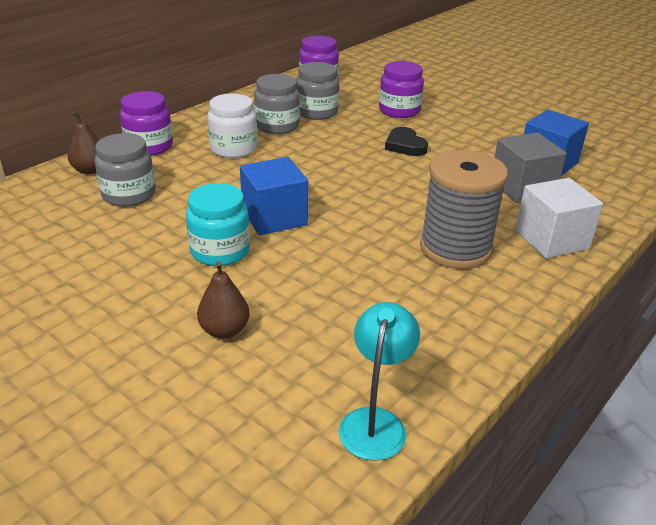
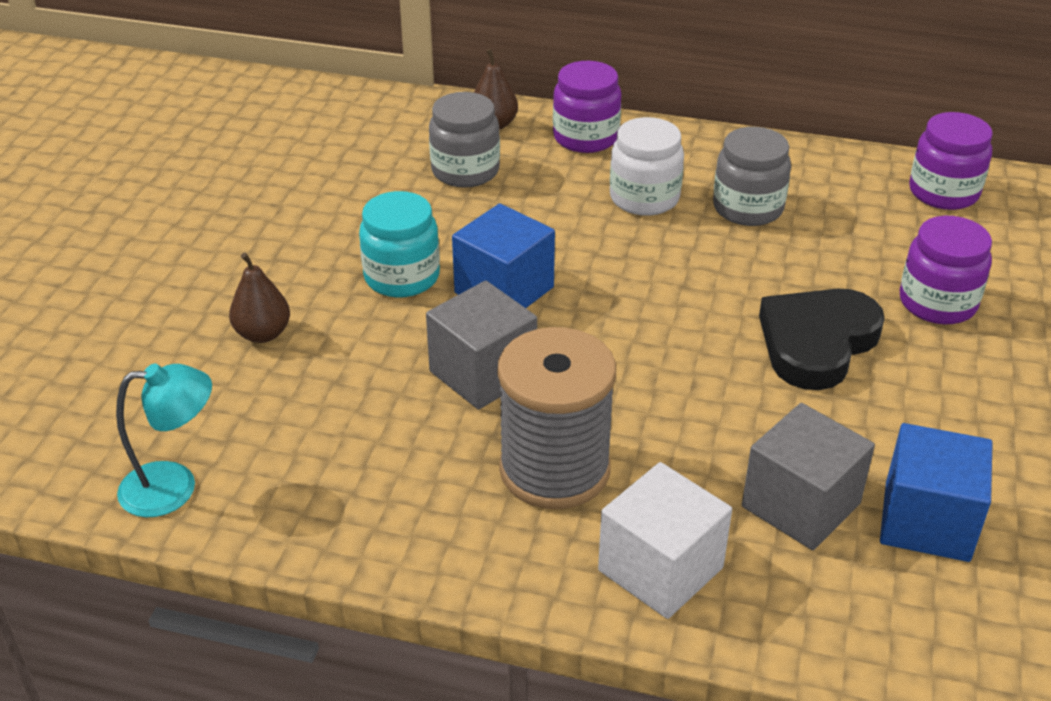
camera: 65 degrees right, 5 degrees up
(317, 112) = (833, 226): grey jar -> none
(350, 248) = (483, 373): none -> grey cube
(405, 145) = (817, 343): black heart -> black heart, size x1.64

